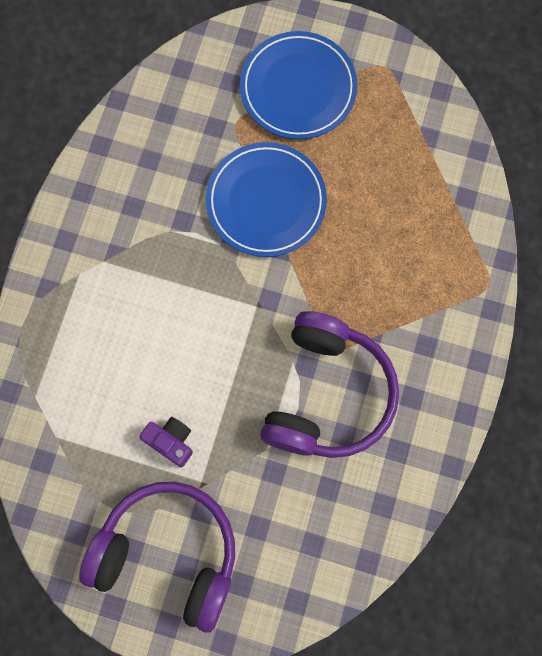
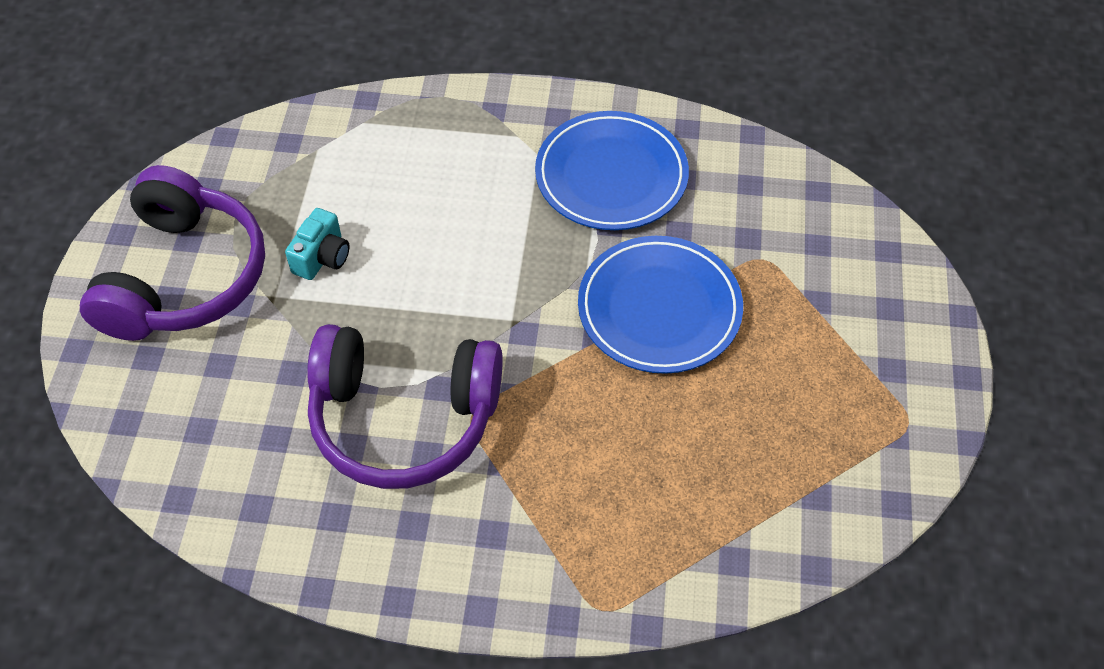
camera: 80 degrees right, 20 degrees down
(171, 442) = (322, 257): purple camera -> turquoise camera
(298, 88) = (835, 321): blue plate -> blue plate (611, 176)

